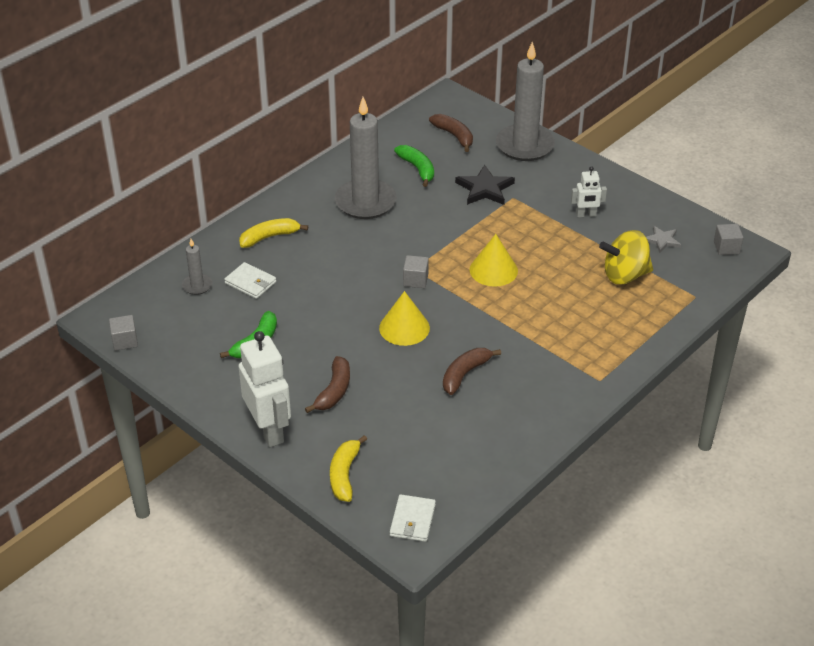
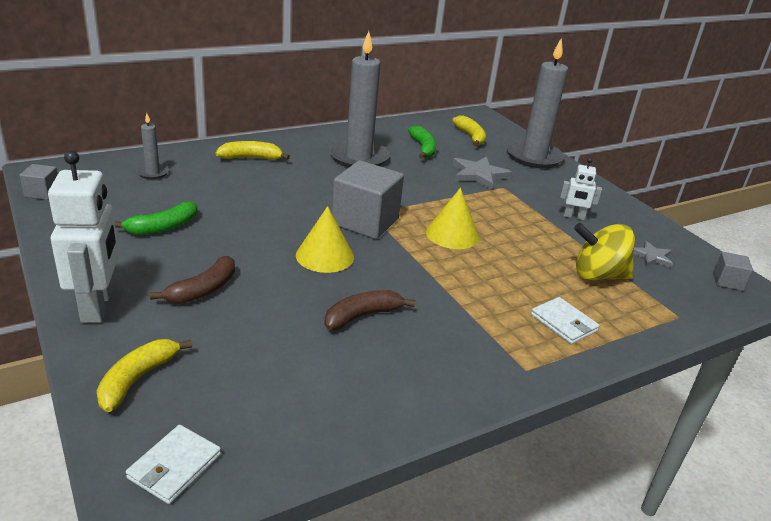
camera: 15 degrees right, 10 degrees down
(250, 282) = (203, 183): white wallet -> white wallet (564, 323)
(415, 280) = (365, 221): grey cube -> grey cube, size x2.08
(454, 136) = (470, 137): brown banana -> yellow banana
(485, 189) = (479, 175): black star -> grey star

